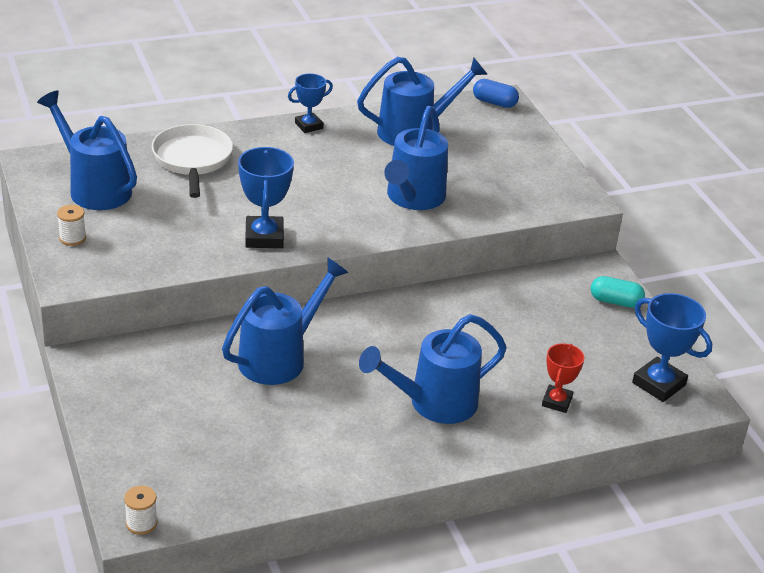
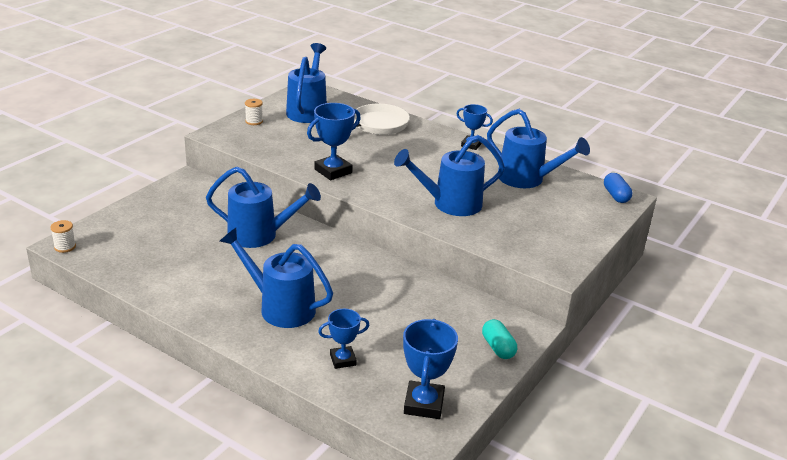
camera: 55 degrees right, 5 degrees down
(556, 402) = (343, 360): red trophy -> blue trophy

